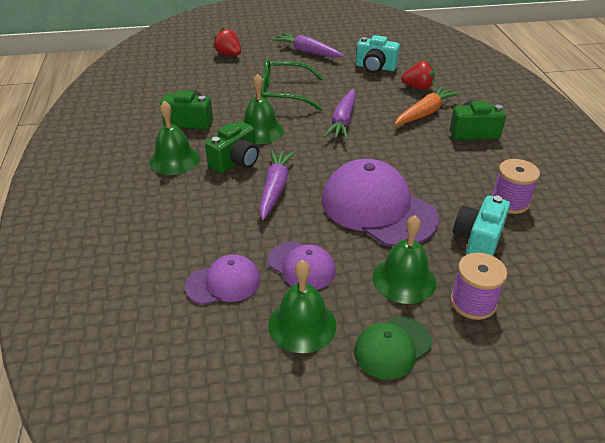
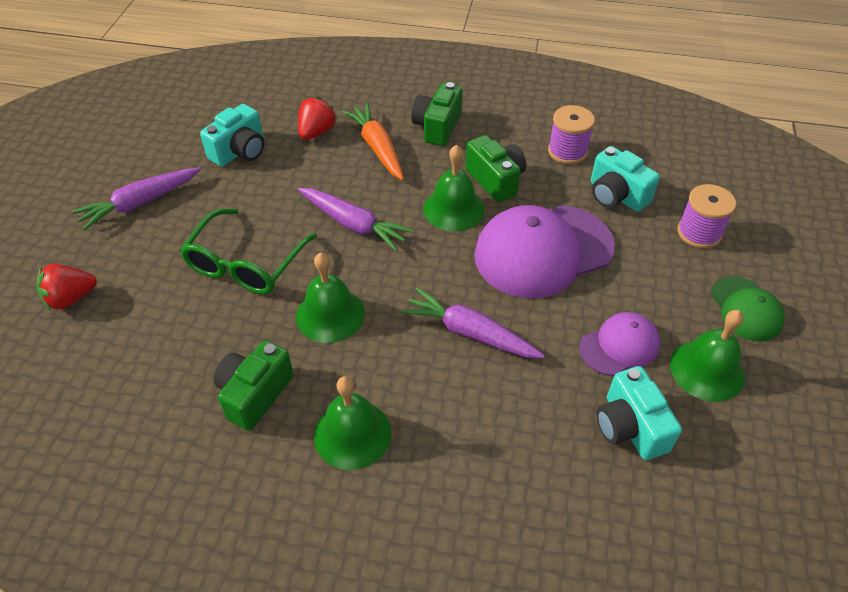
camera: 70 degrees left, 10 degrees up
(223, 283) = (630, 427): purple cap -> turquoise camera
(236, 161) = (391, 360): green camera -> green camera (495, 180)
(404, 279) = (659, 269): green bell -> green bell (453, 209)

